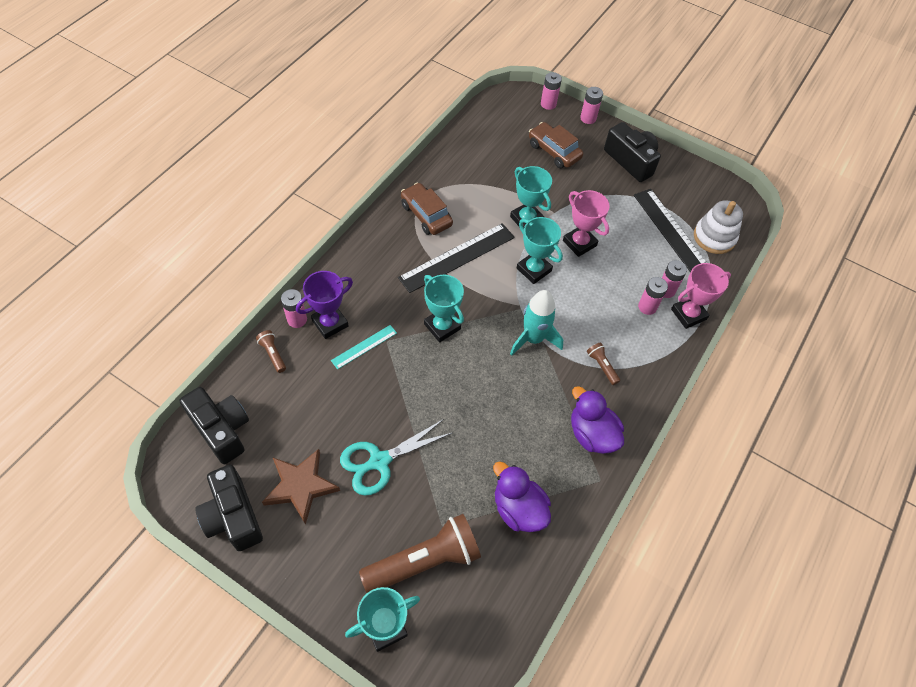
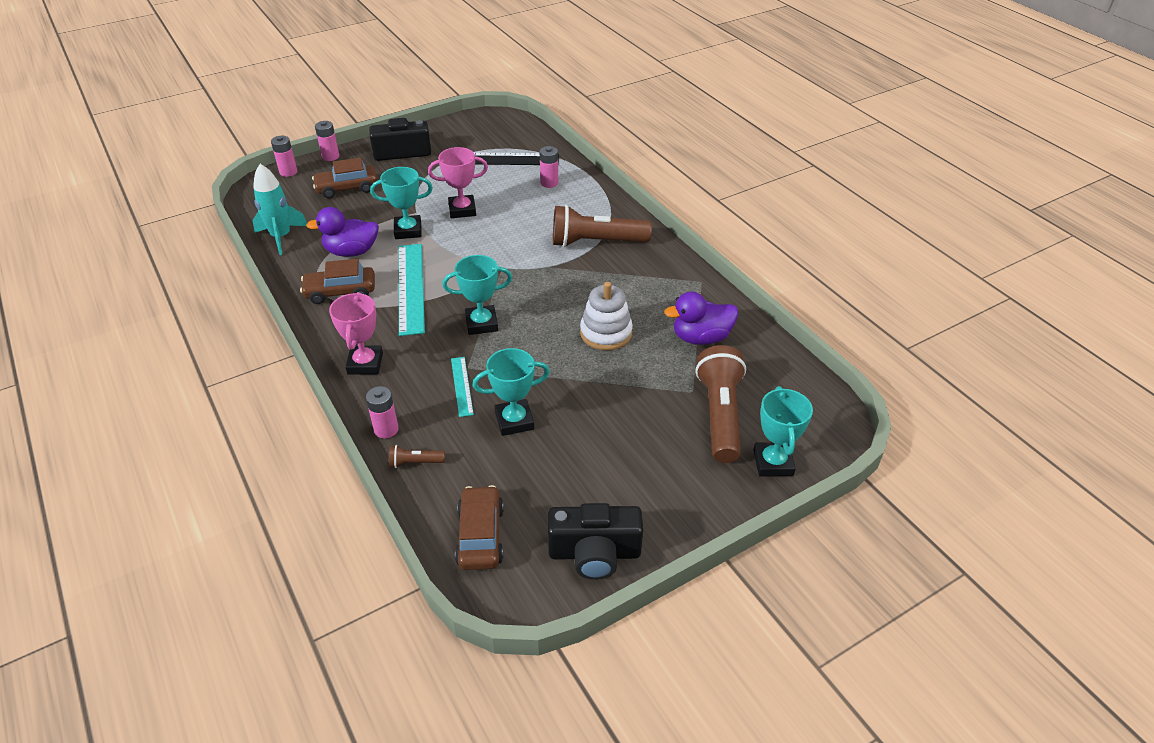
camera: 60 degrees left, 15 degrees down
(221, 430) = (480, 535): black camera -> brown car
(300, 486) = (592, 484): brown star -> none
(330, 323) = (412, 404): purple trophy -> none
(379, 461) = (600, 414): turquoise scissors -> none
(457, 257) = (411, 288): black ruler -> turquoise ruler
(533, 270) = (467, 245): turquoise trophy -> turquoise trophy (514, 421)
(533, 339) = (539, 271): turquoise rocket -> turquoise rocket (281, 237)
(592, 434) = (656, 271): purple duck -> purple duck (351, 252)
(602, 366) = (596, 242): brown flashlight -> brown flashlight, size x2.31
(647, 307) = (557, 198): pink battery -> none
(688, 314) = (580, 180): pink trophy -> pink trophy (365, 363)
(714, 237) = (519, 141): white stacking toy -> white stacking toy (606, 333)

